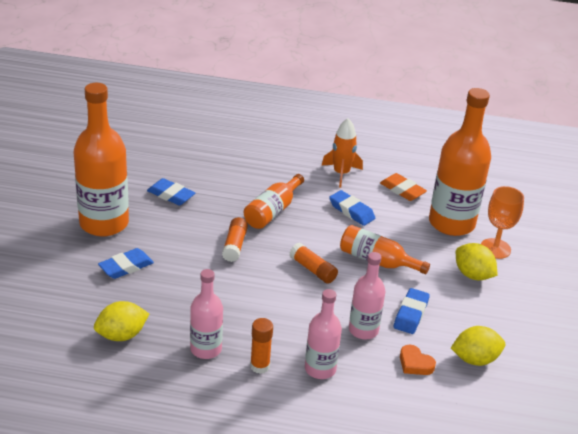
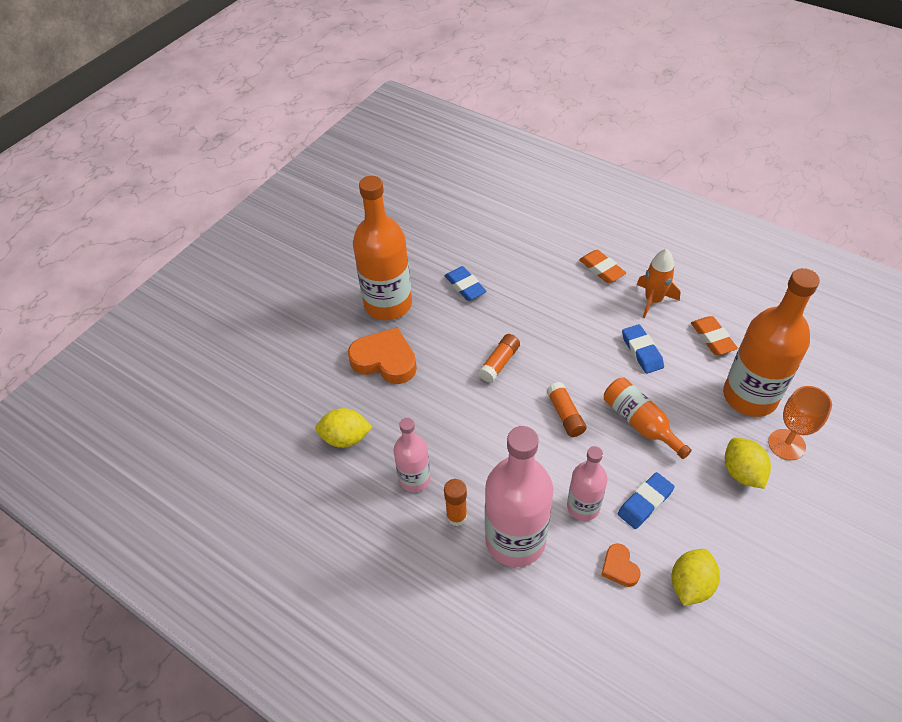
camera: 30 degrees right, 15 degrees up
(126, 267) = (385, 360): blue eraser -> orange heart
(272, 211) = (557, 330): orange bottle -> none
(286, 160) = (601, 269): none -> orange eraser
(320, 369) = (515, 540): pink bottle -> pink bottle, size x1.78
(475, 359) = (690, 585): yellow lemon -> yellow lemon turned 75 degrees counterclockwise

